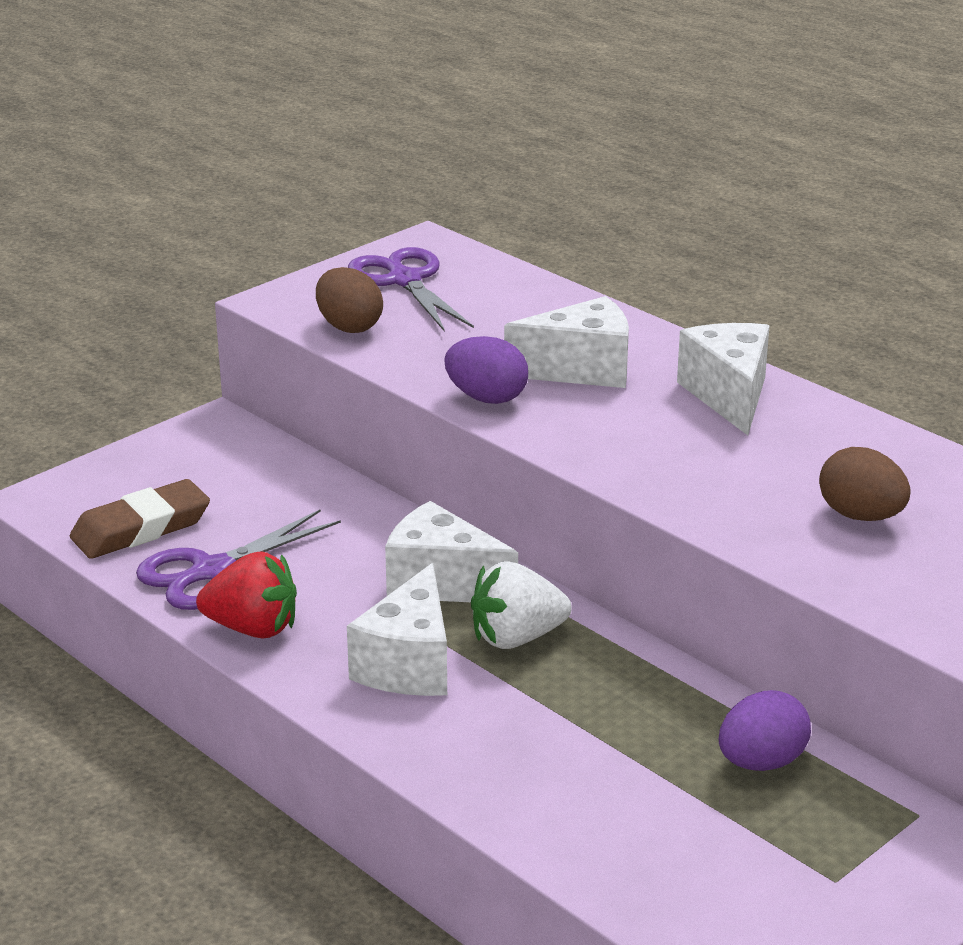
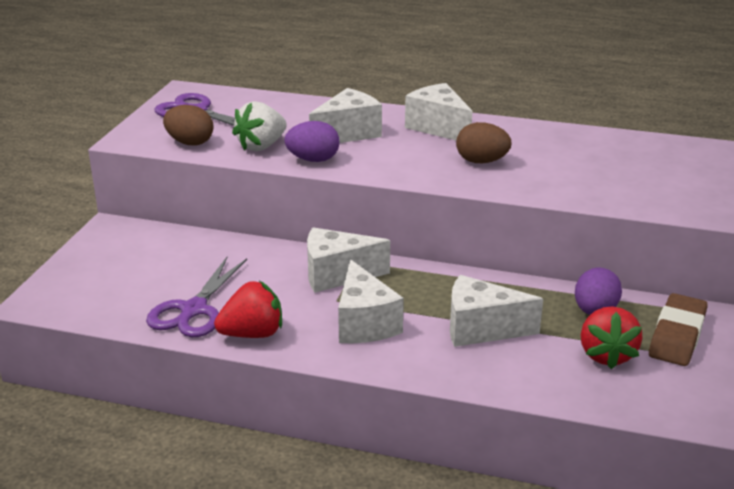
camera: 30 degrees left, 0 degrees up
(141, 528) = (122, 299): brown eraser -> brown eraser (677, 335)
(516, 638) = (408, 290): white strawberry -> white strawberry (261, 146)
(561, 728) = (481, 329): none -> white cheese
(705, 831) = (606, 355): none -> red strawberry
(860, 516) = (568, 166): brown egg -> brown egg (481, 162)

